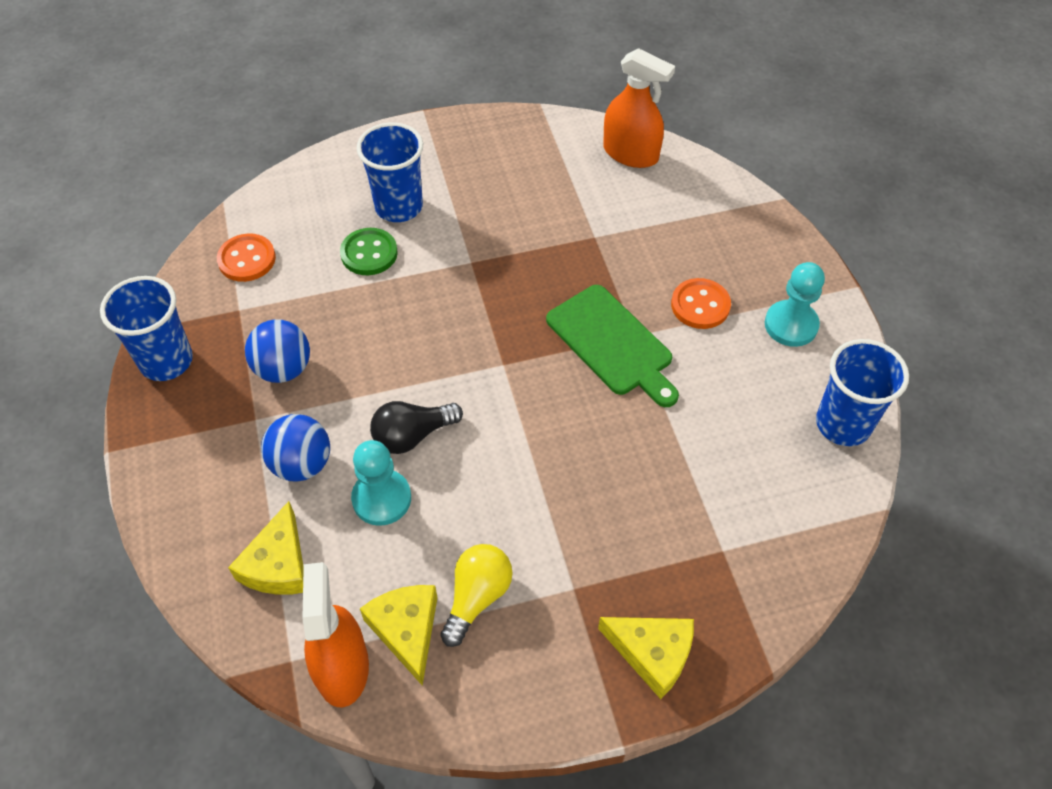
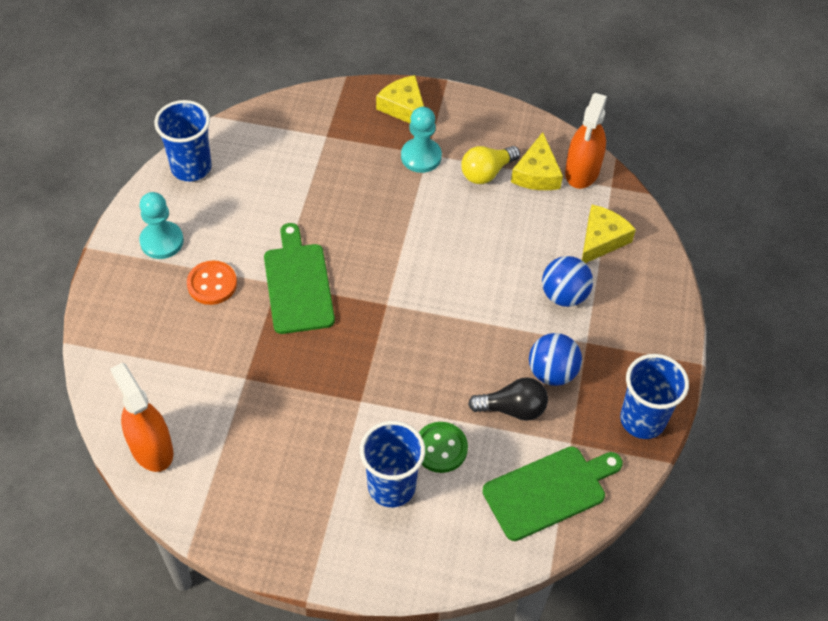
camera: 155 degrees left, 0 degrees up
(247, 259) = (548, 491): orange button -> green cutting board
(381, 499) = (519, 250): turquoise pawn -> turquoise pawn (421, 157)
(412, 435) = (479, 282): black light bulb -> black light bulb (512, 409)

